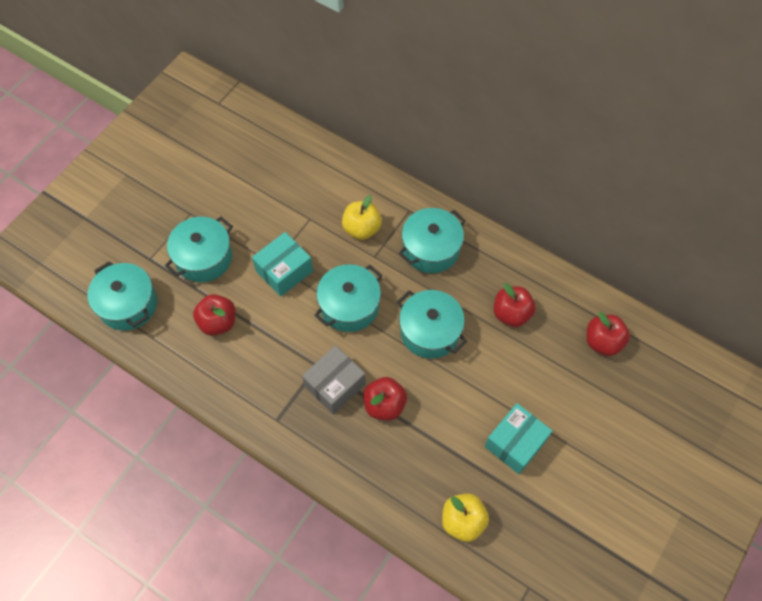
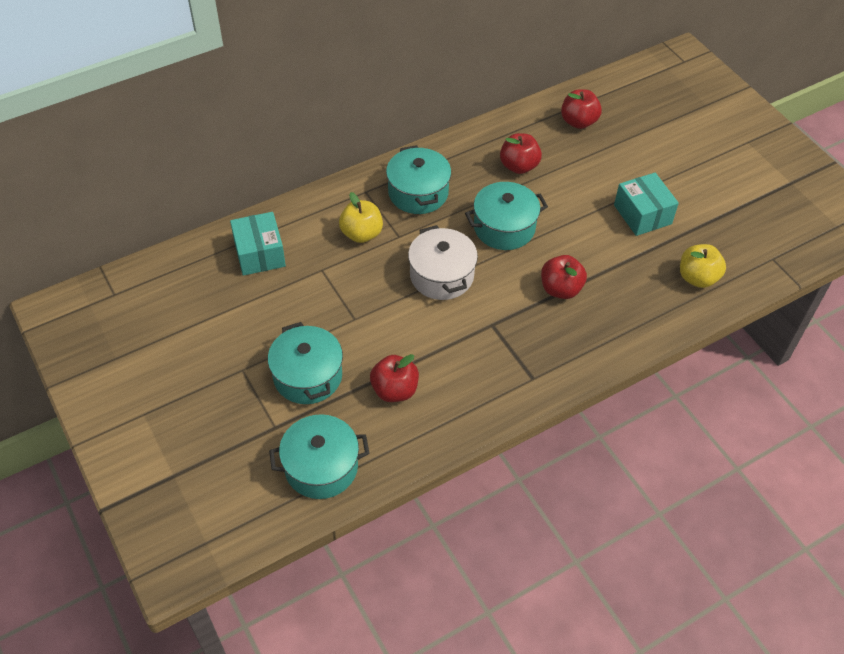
camera: 65 degrees left, 10 degrees down
(284, 271) = (369, 312): turquoise box -> turquoise box (259, 254)
(335, 385) = (520, 318): grey box -> none
(349, 306) = (441, 275): turquoise pot -> white pot

